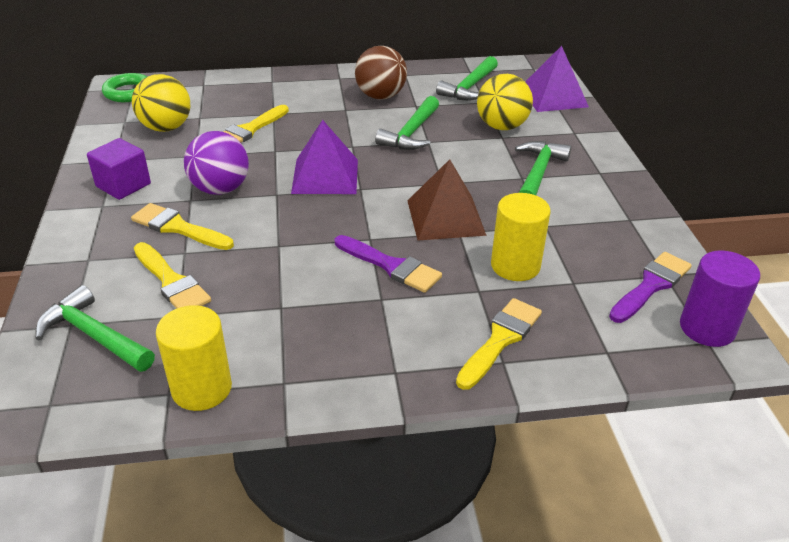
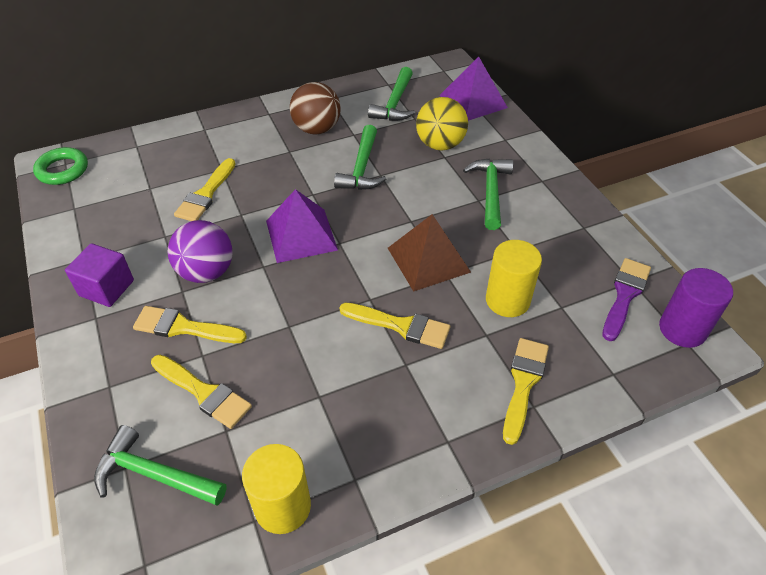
camera: 15 degrees left, 10 degrees up
(166, 128) = (121, 208): yellow ball -> none
(391, 266) = (401, 326): purple brush -> yellow brush

